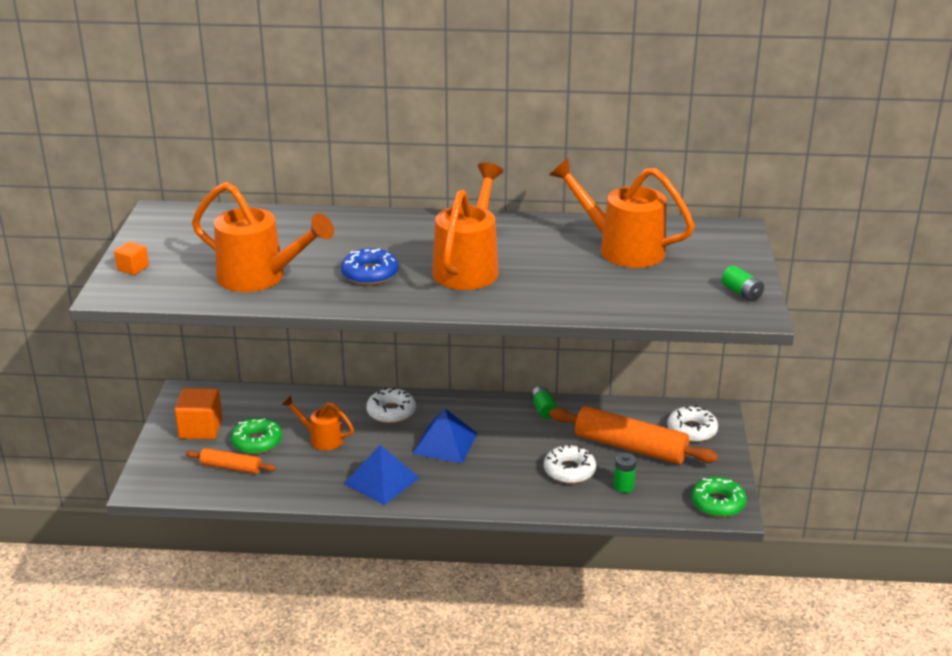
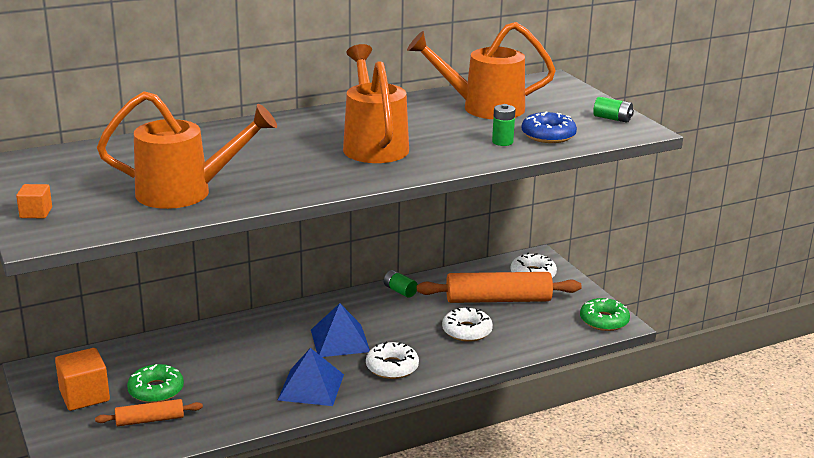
camera: 30 degrees left, 5 degrees down
(322, 439) = (220, 369): orange watering can -> none
(370, 274) = (290, 168): blue donut -> blue donut (548, 135)
(391, 412) = (265, 329): white donut -> white donut (392, 367)
(623, 486) = (521, 330): green battery -> green battery (502, 142)

